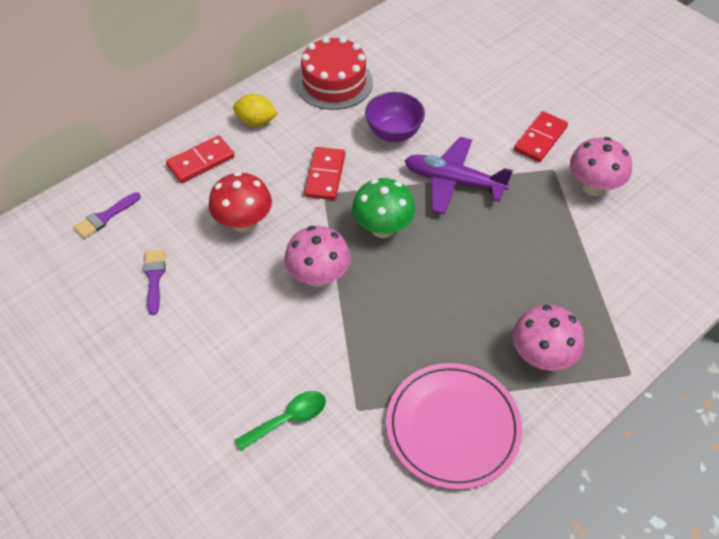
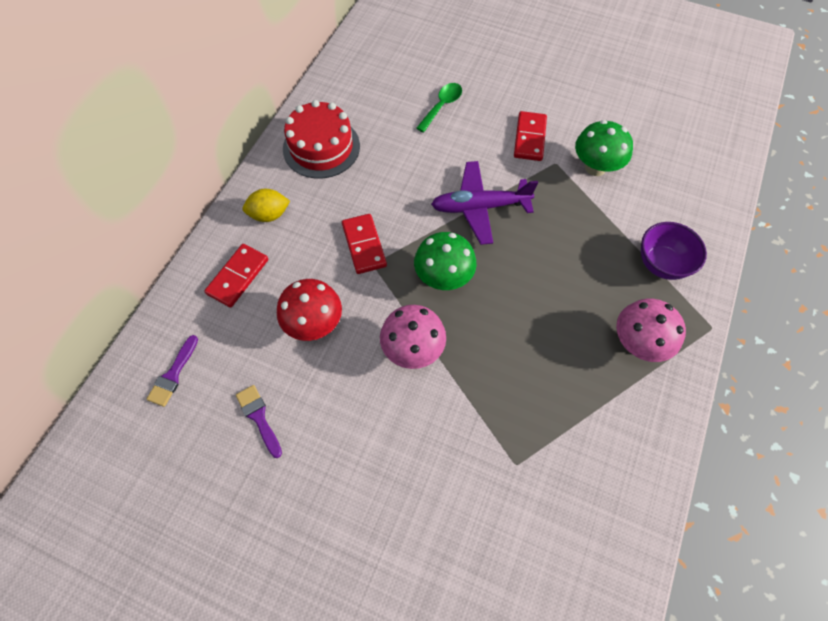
camera: 25 degrees left, 10 degrees up
(288, 419) = (462, 504): green spoon -> green spoon (442, 106)
(393, 133) = (403, 179): purple bowl -> purple bowl (661, 264)
(453, 427) = (603, 442): pink plate -> none
(593, 187) = (595, 167): pink mushroom -> green mushroom

